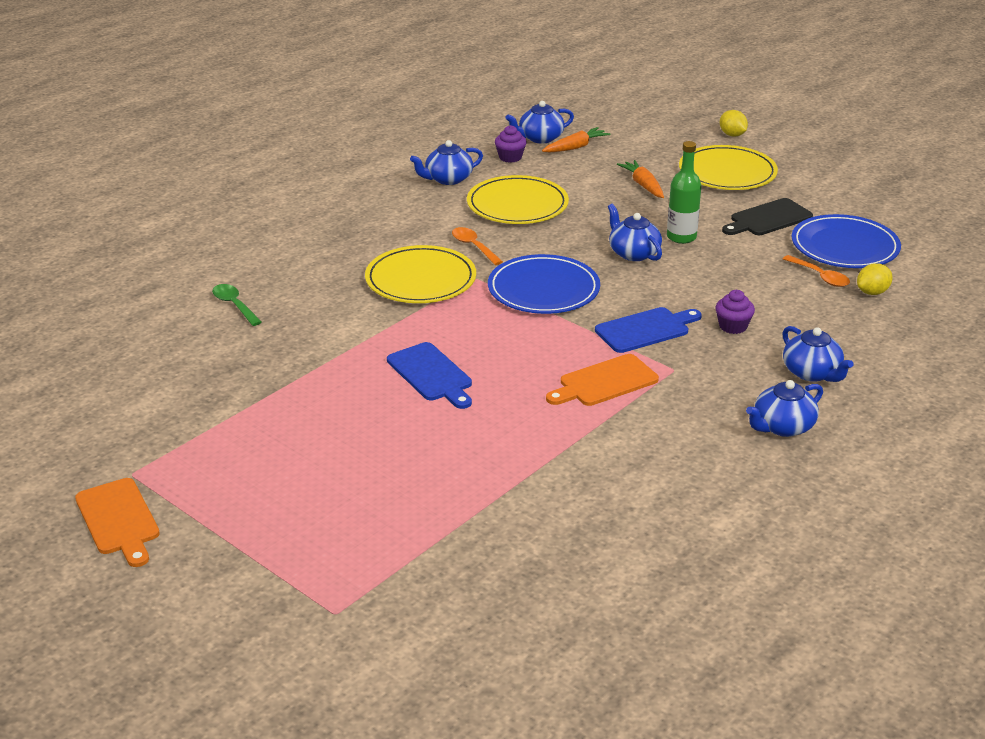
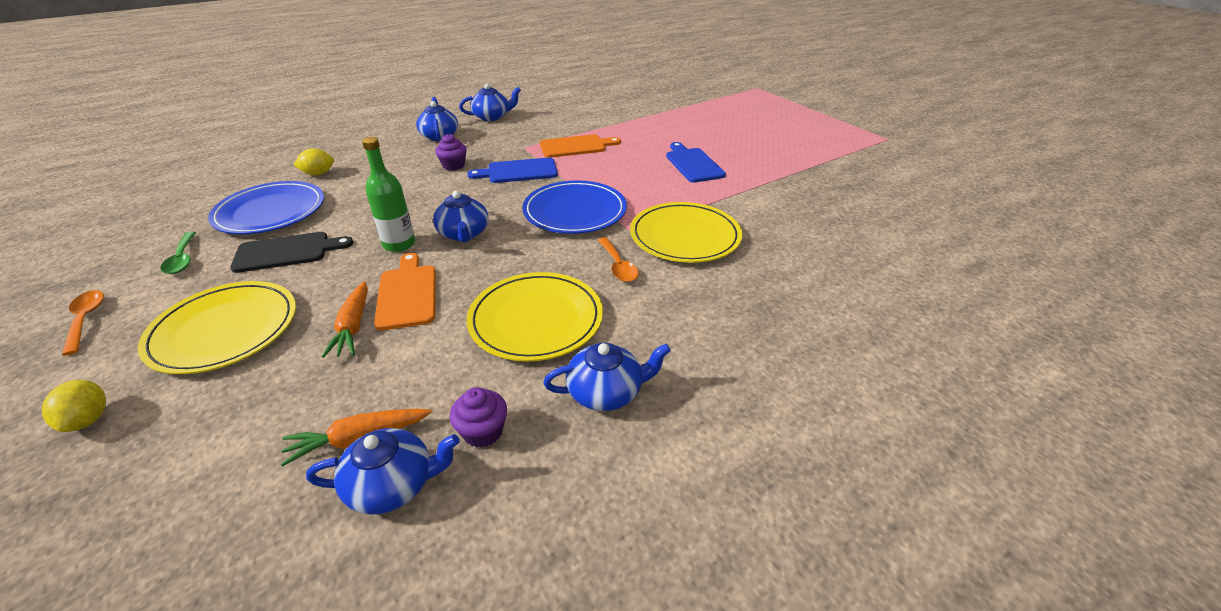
camera: 165 degrees left, 5 degrees up
(118, 520) = (882, 123): orange cutting board -> orange cutting board (407, 294)
(234, 305) = (868, 236): green spoon -> green spoon (182, 259)
(820, 276) = (336, 190): orange spoon -> orange spoon (86, 320)

